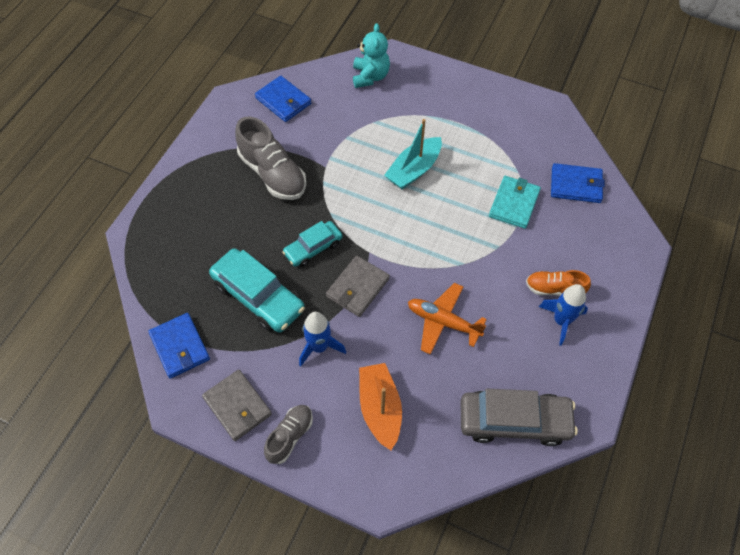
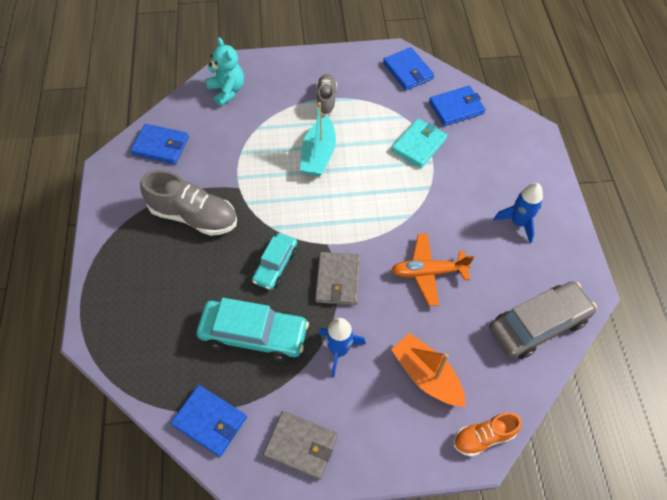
camera: 30 degrees left, 0 degrees up
(290, 436) = (366, 445): grey shoe -> grey shoe (326, 100)
(514, 204) = (419, 145): turquoise wallet -> turquoise wallet turned 45 degrees clockwise
(551, 129) = (408, 71): none -> blue wallet
(554, 289) = (496, 200): orange shoe -> orange shoe (483, 437)

